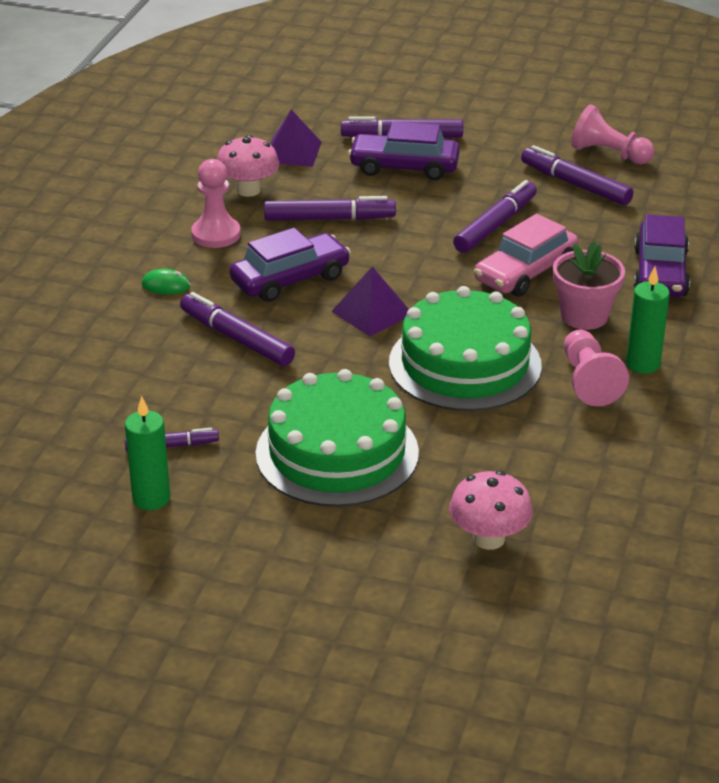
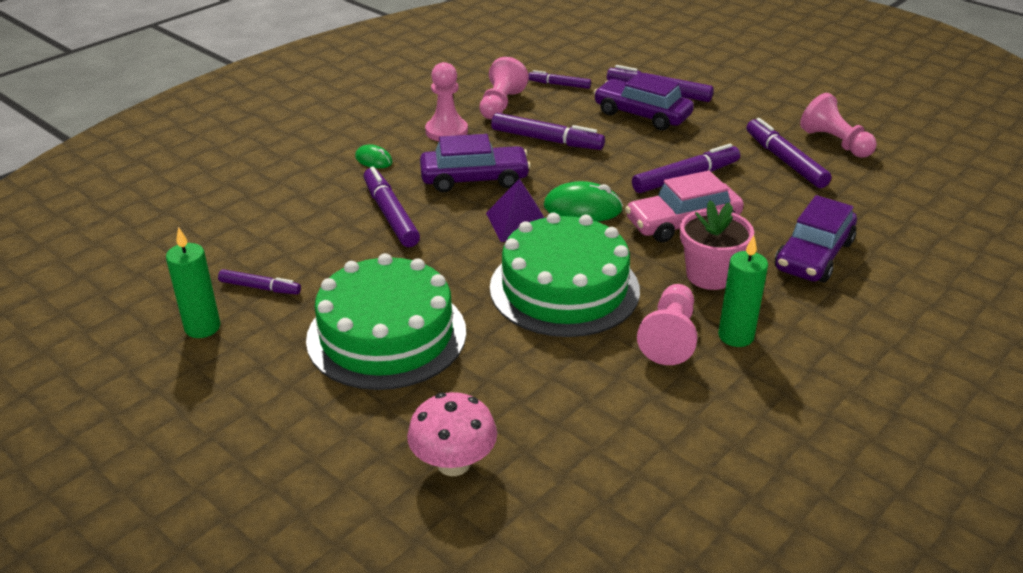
camera: 25 degrees right, 0 degrees up
(248, 190) = (501, 105): pink mushroom -> pink pawn
(292, 152) = (559, 84): purple pyramid -> purple marker
(421, 282) = (582, 208): none -> green mouse

